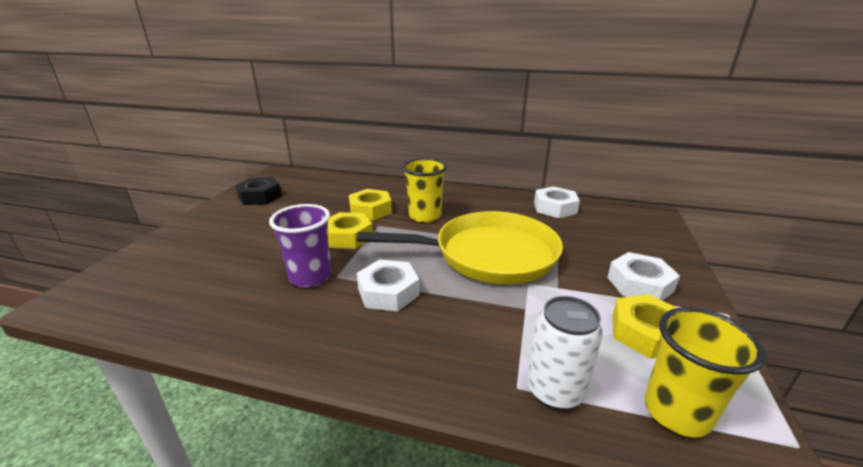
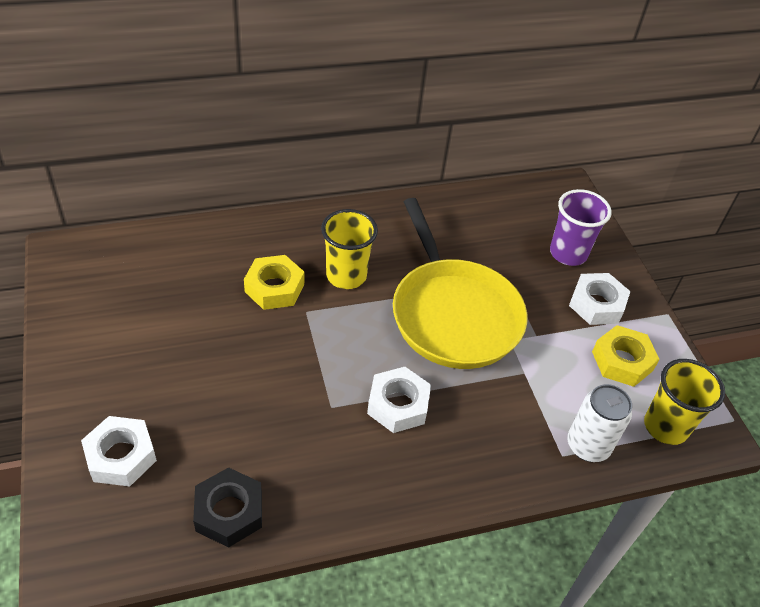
camera: 35 degrees left, 20 degrees up
(260, 196) = (99, 312): black nut -> black nut (229, 512)
(310, 277) = (305, 419): purple cup -> purple cup (568, 253)
(348, 236) = (289, 344): yellow nut -> none
(489, 254) = (453, 314): yellow pan -> yellow pan turned 105 degrees clockwise
(555, 208) = (472, 211): white nut -> white nut (121, 456)

